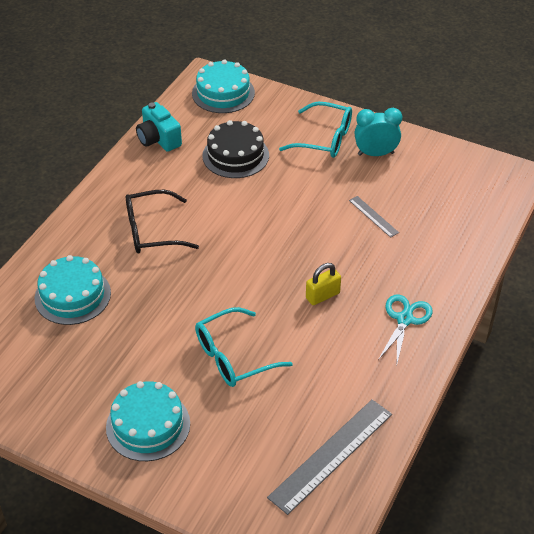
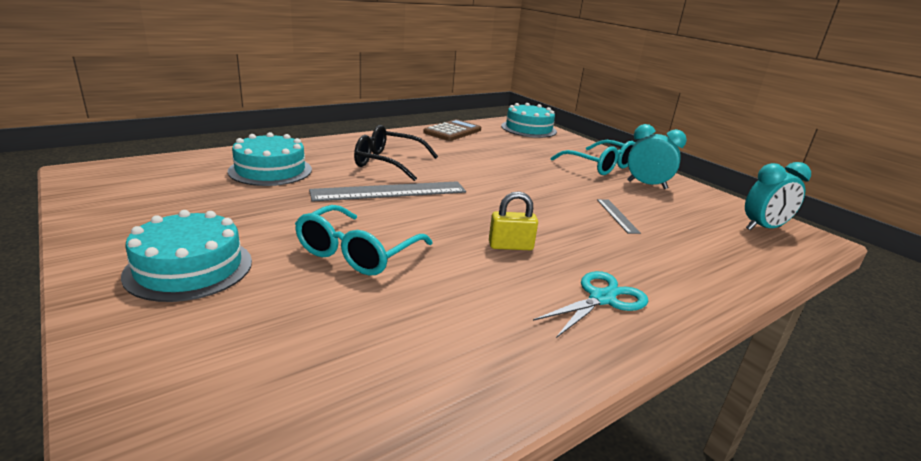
camera: 25 degrees right, 20 degrees down
(158, 139) = (452, 131): turquoise camera -> brown calculator
(233, 357) = (357, 253): turquoise glasses -> turquoise glasses turned 60 degrees counterclockwise
(235, 155) = (508, 152): black cake -> none
(331, 455) = (364, 399): grey ruler -> grey ruler (389, 191)
(479, 178) = (763, 228): none -> turquoise clock

